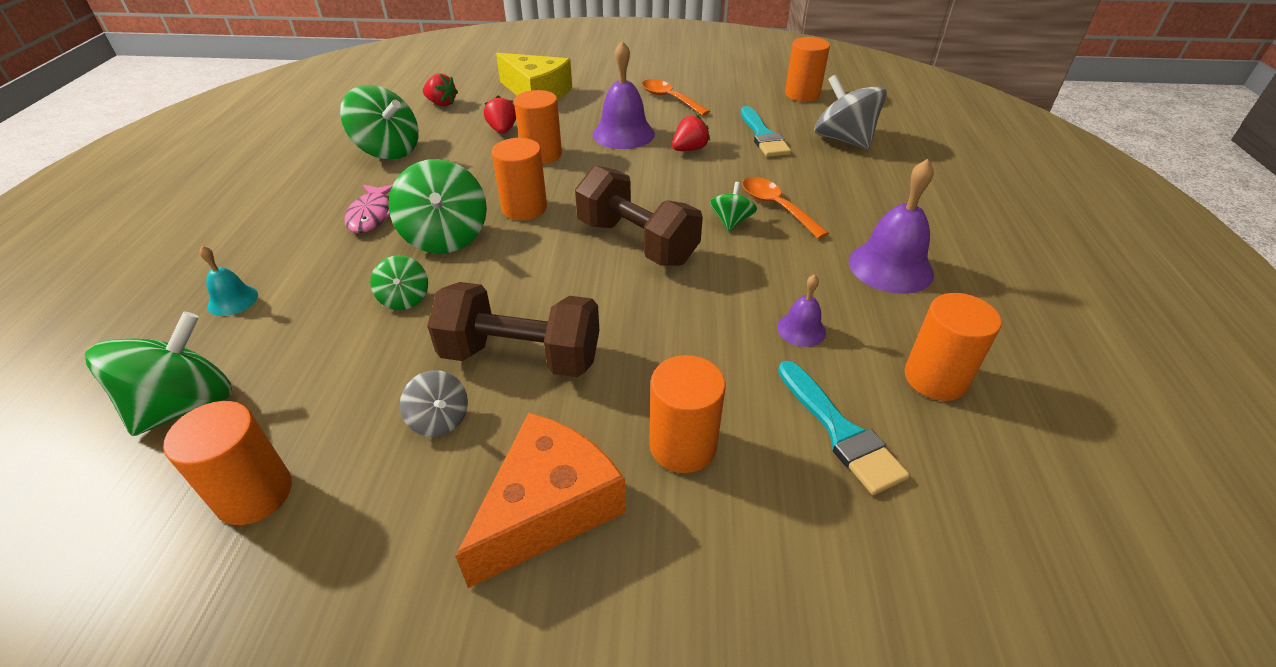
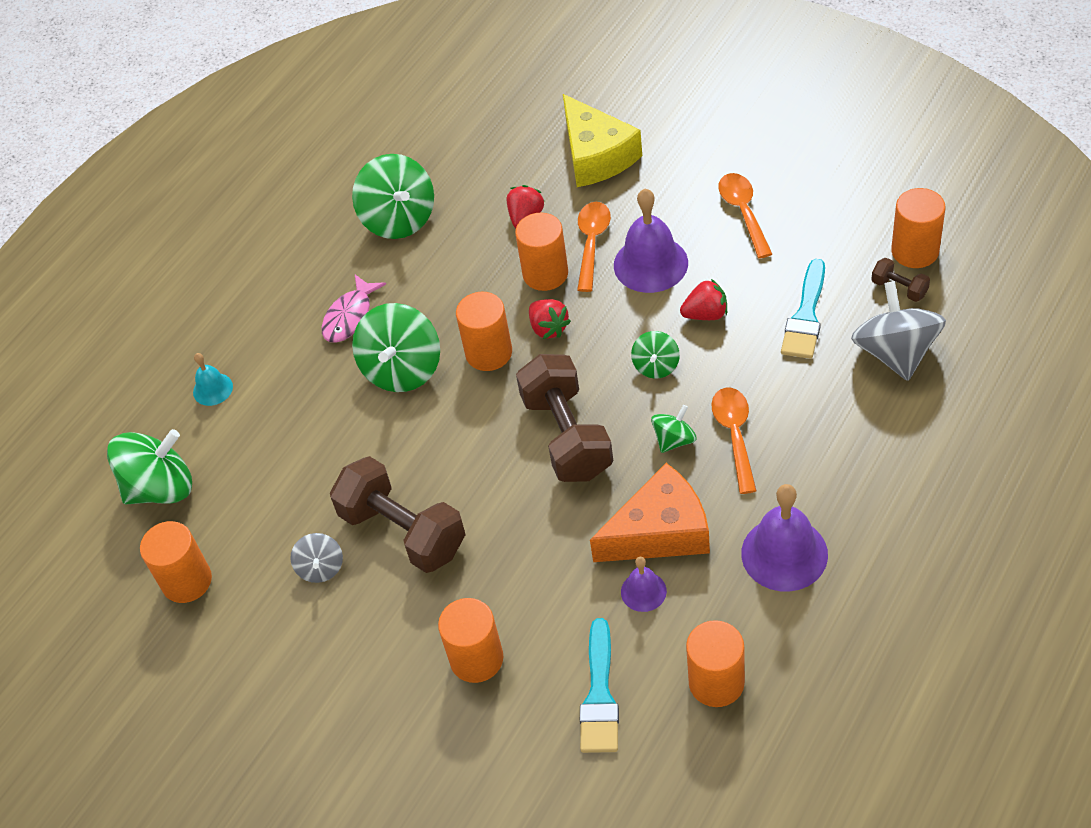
camera: 35 degrees right, 10 degrees up
(405, 299) = (340, 435): green spinning top -> green spinning top (656, 366)
(441, 104) = (483, 147): red strawberry -> red strawberry (548, 328)
(548, 508) = (361, 668): orange cheese -> orange cheese (660, 531)
(567, 132) = (592, 243): none -> orange spoon
(811, 111) = (899, 288): none -> brown dumbbell

